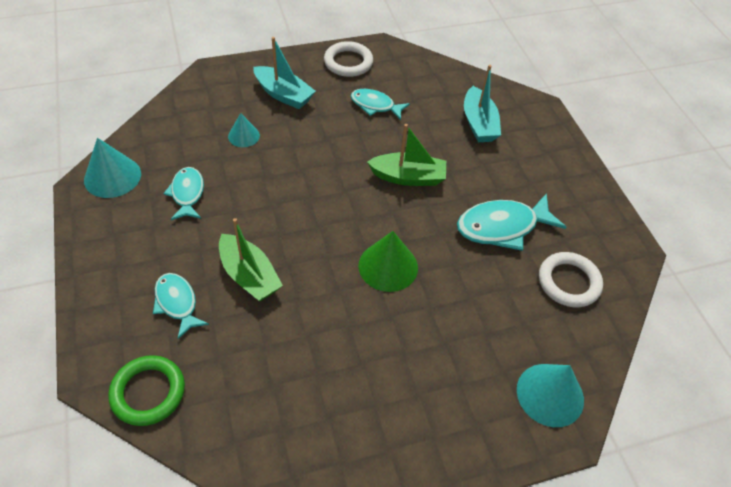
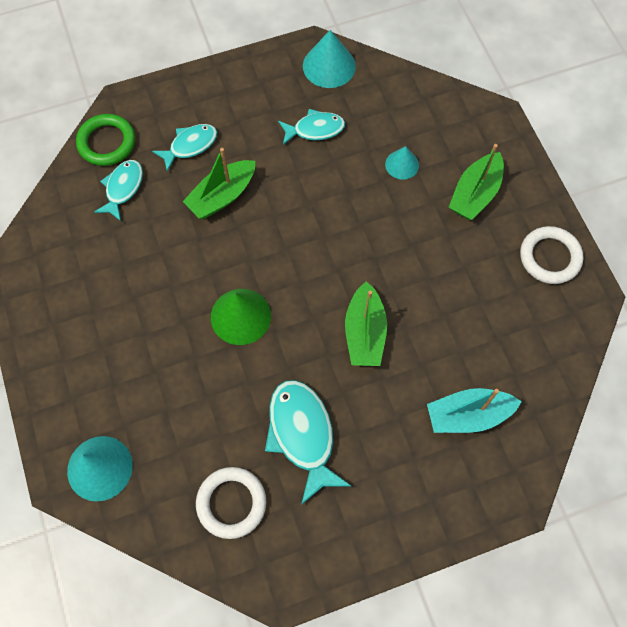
camera: 90 degrees right, 15 degrees up
(283, 95) = (475, 194): turquoise boat -> green boat
(375, 105) = (476, 292): turquoise fish -> turquoise fish (123, 188)

